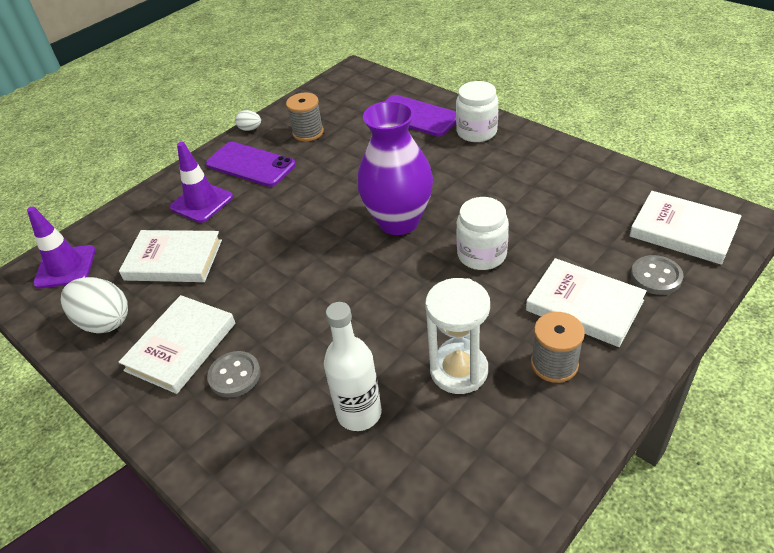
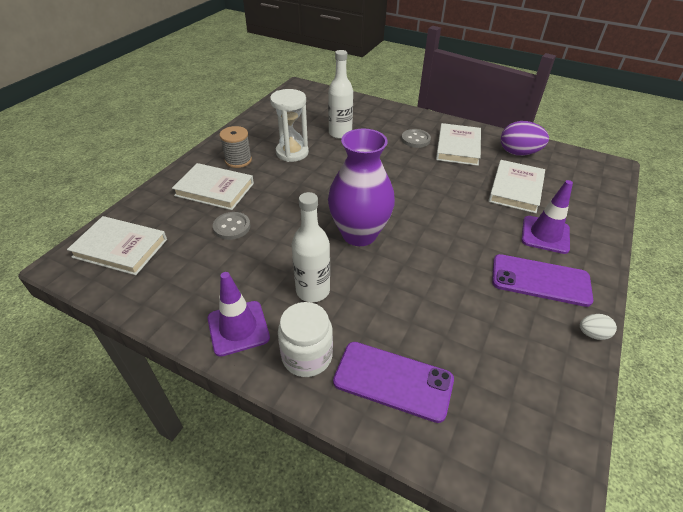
camera: 160 degrees right, 0 degrees up
(65, 267) = (589, 177): purple traffic cone -> purple traffic cone (238, 328)
(104, 322) = (518, 153): white egg -> purple egg
(173, 260) = (515, 189): white book -> white book turned 60 degrees counterclockwise
(308, 132) = (515, 335): grey spool -> none
(463, 173) = (313, 290): none -> white bottle
(481, 254) = (285, 214): white jar -> none
(656, 276) = (159, 211): grey button -> grey button (232, 227)

